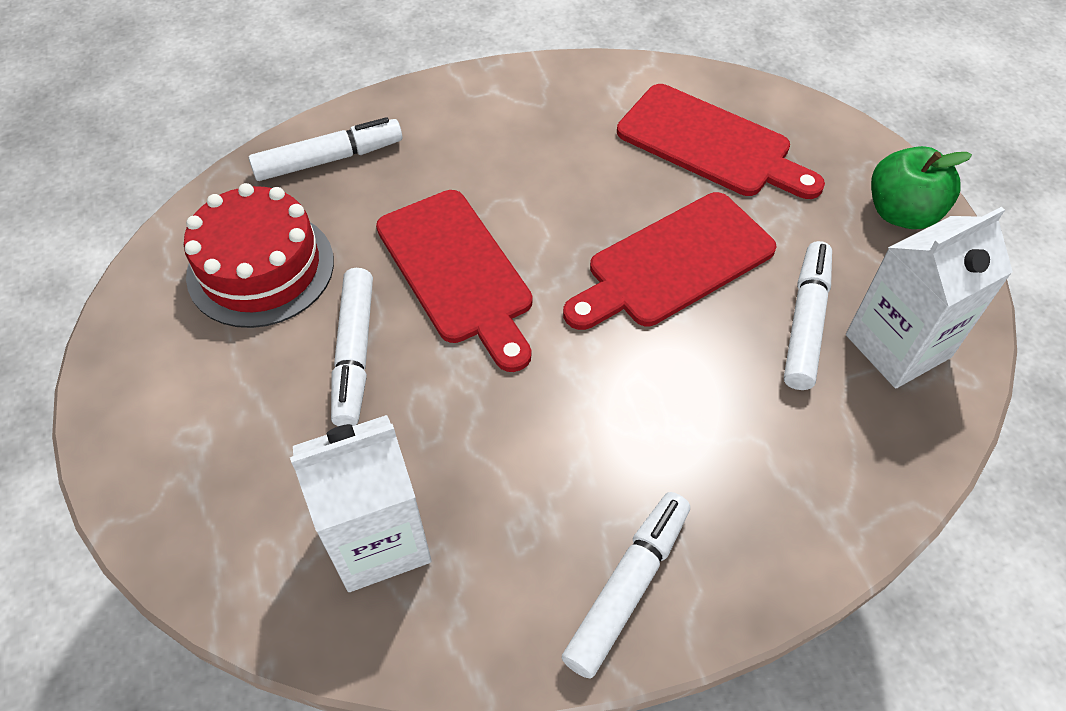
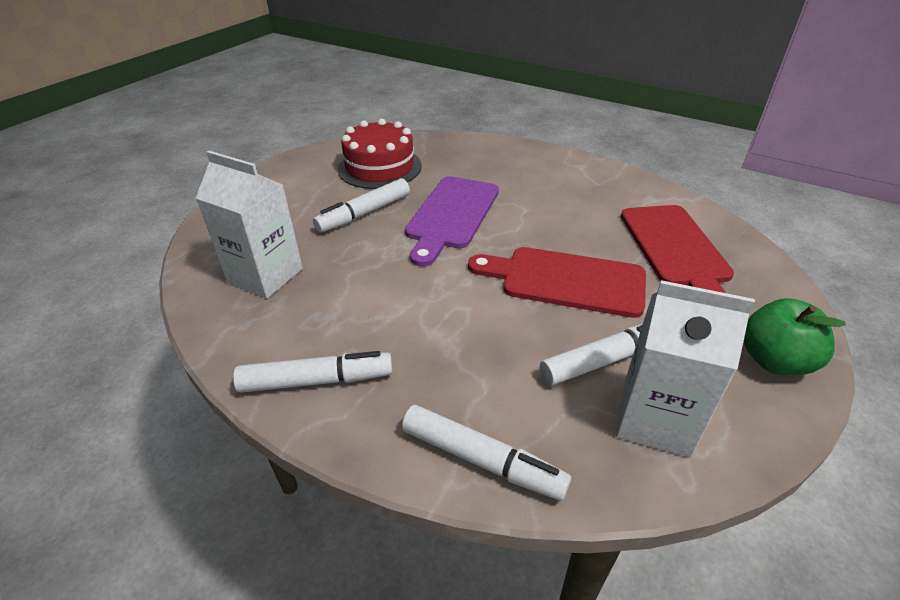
camera: 50 degrees right, 15 degrees down
(328, 159) = (464, 150): white marker -> white marker (481, 459)
(457, 272) = (451, 215): red cutting board -> purple cutting board

